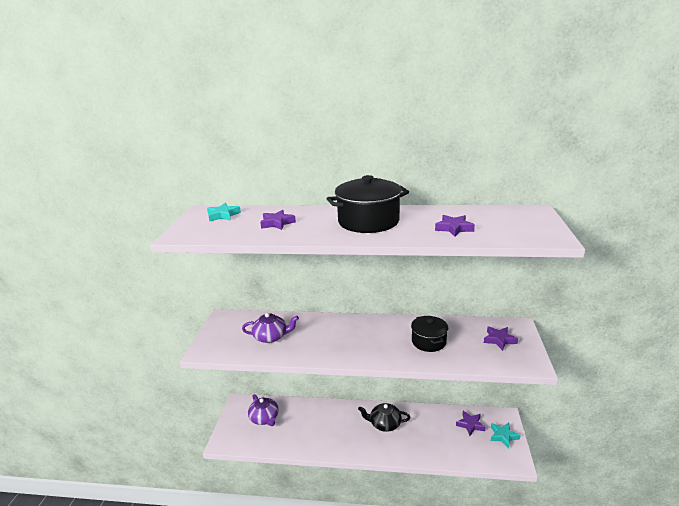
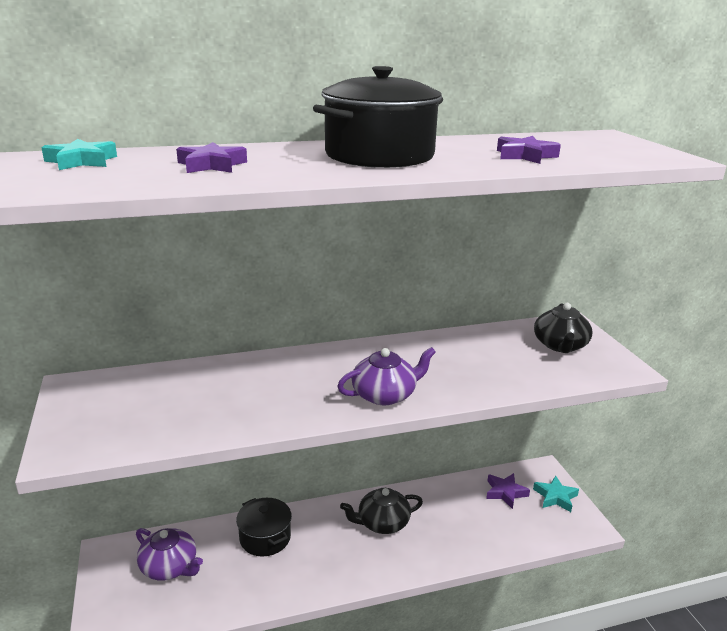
camera: 25 degrees left, 0 degrees up
(271, 337) = (193, 402): purple teapot -> purple teapot (385, 394)
(428, 341) = (465, 364): black pot -> black pot (265, 538)
(499, 340) = (560, 345): purple star -> black teapot

